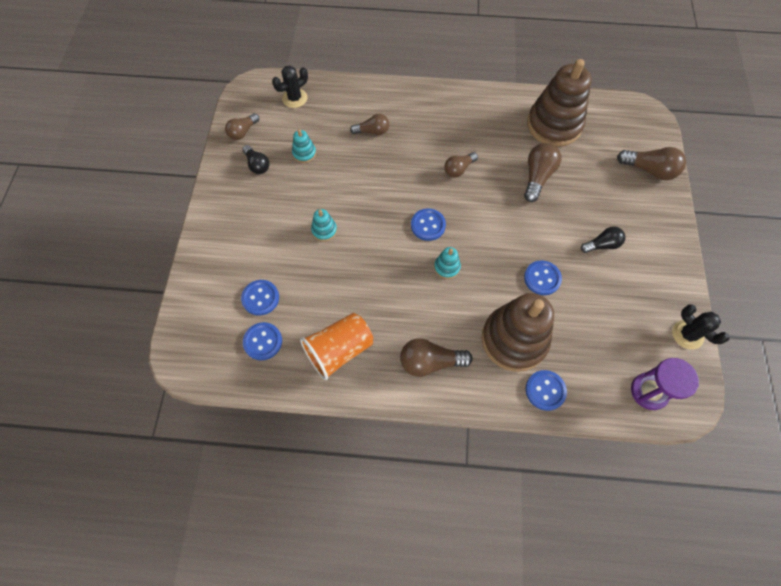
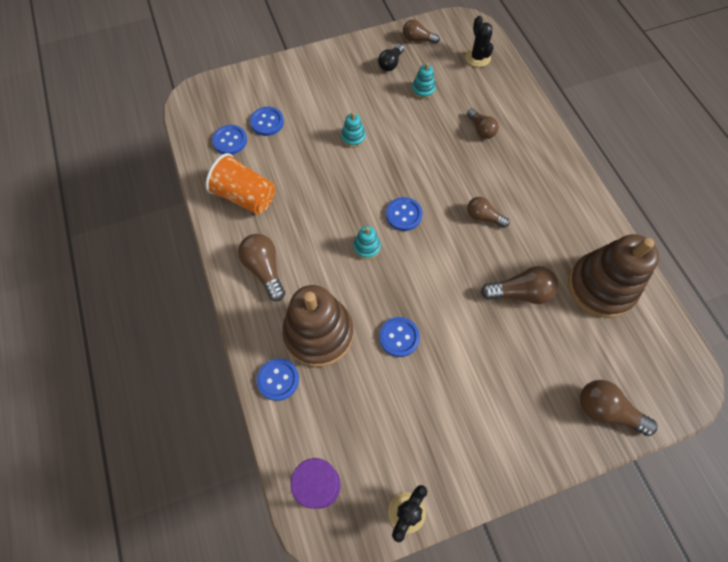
camera: 65 degrees right, 0 degrees up
(294, 98) = (477, 57): black cactus -> black cactus turned 45 degrees clockwise
(602, 245) = (472, 385): black light bulb -> none
(649, 170) = (606, 410): brown light bulb -> brown light bulb turned 120 degrees clockwise

